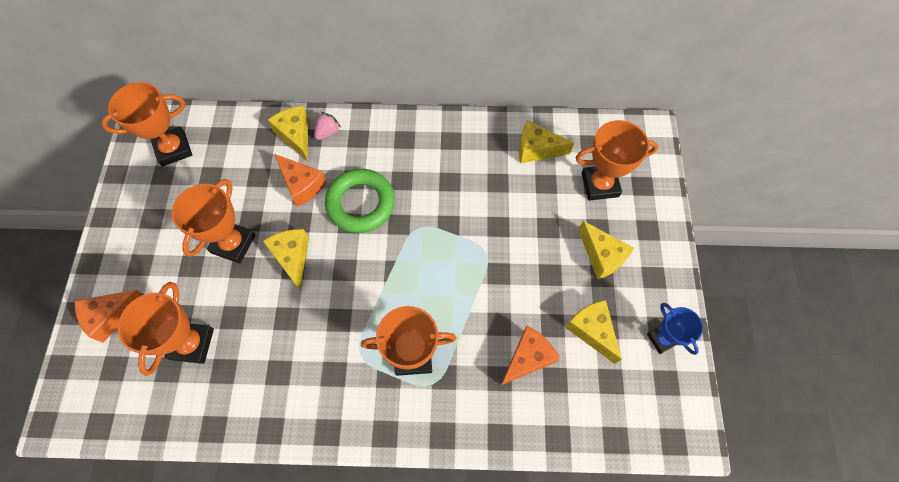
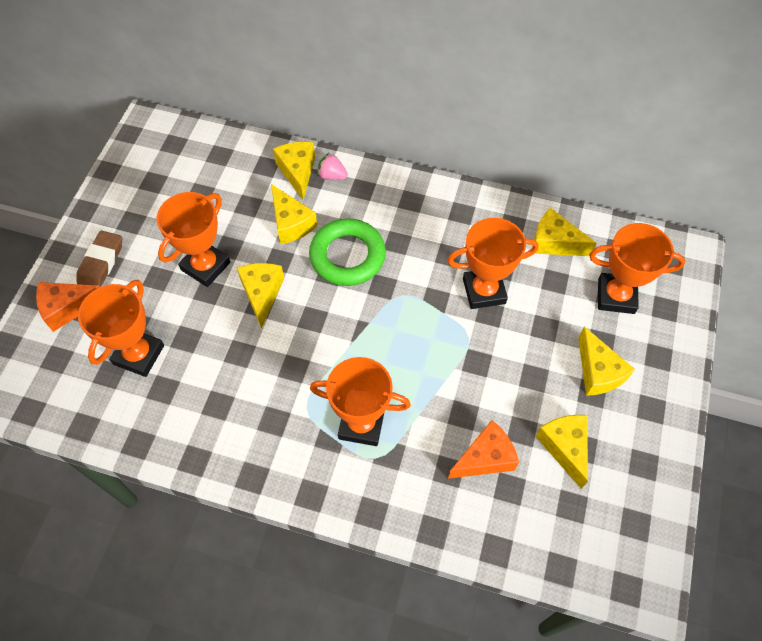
camera: 15 degrees right, 5 degrees down
(133, 264) = (101, 262): none -> brown eraser
(173, 149) = (170, 158): orange trophy -> orange trophy (484, 291)
(302, 185) = (291, 223): orange cheese -> yellow cheese
(328, 132) = (332, 176): pink strawberry -> pink strawberry turned 120 degrees counterclockwise
(662, 339) = (643, 476): blue trophy -> none

